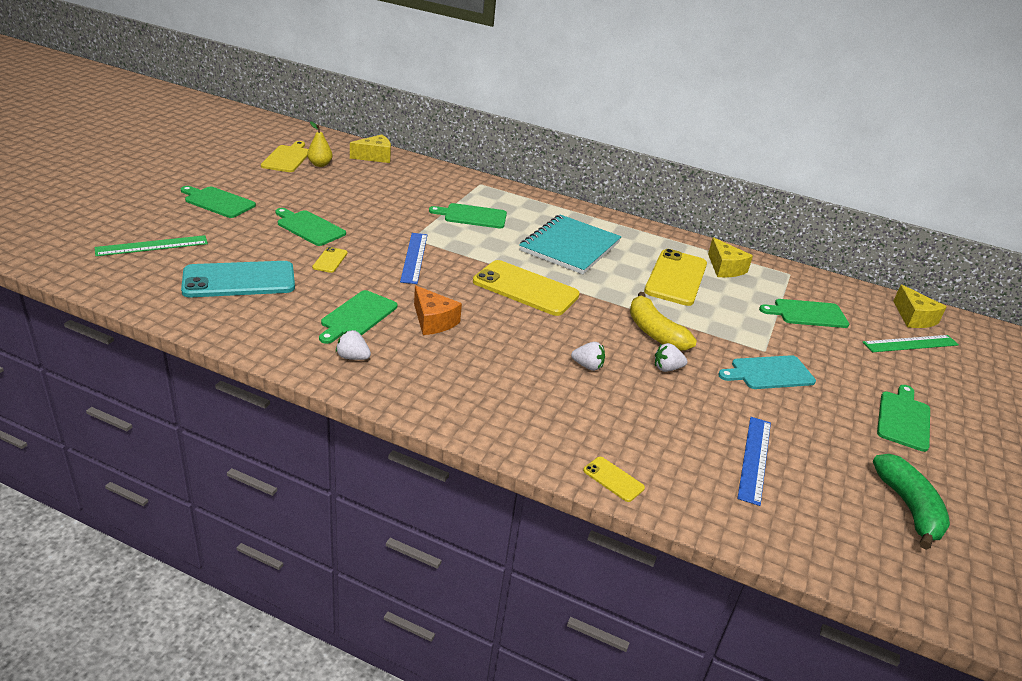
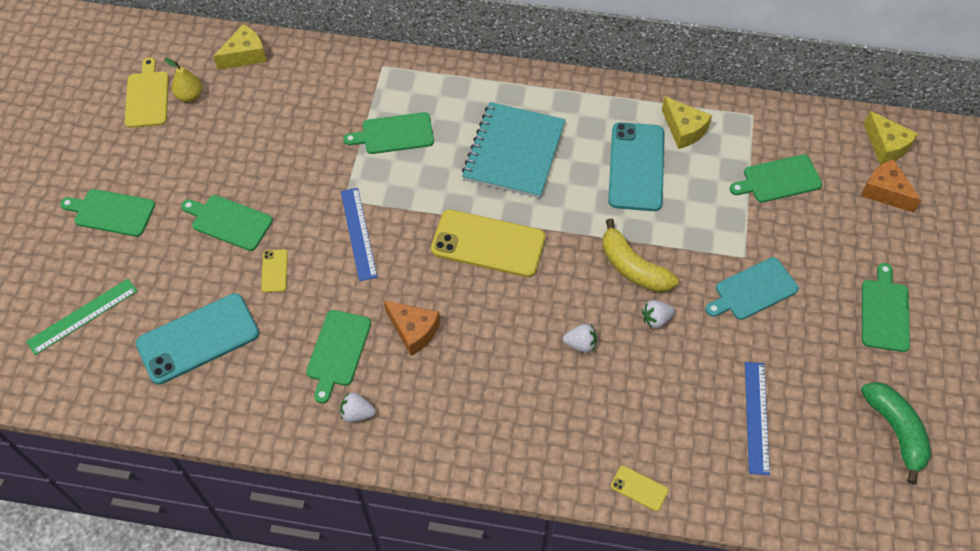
camera: 10 degrees left, 25 degrees up
(676, 278) = (636, 167): yellow phone -> turquoise phone
(910, 343) = (885, 192): green ruler -> orange cheese

